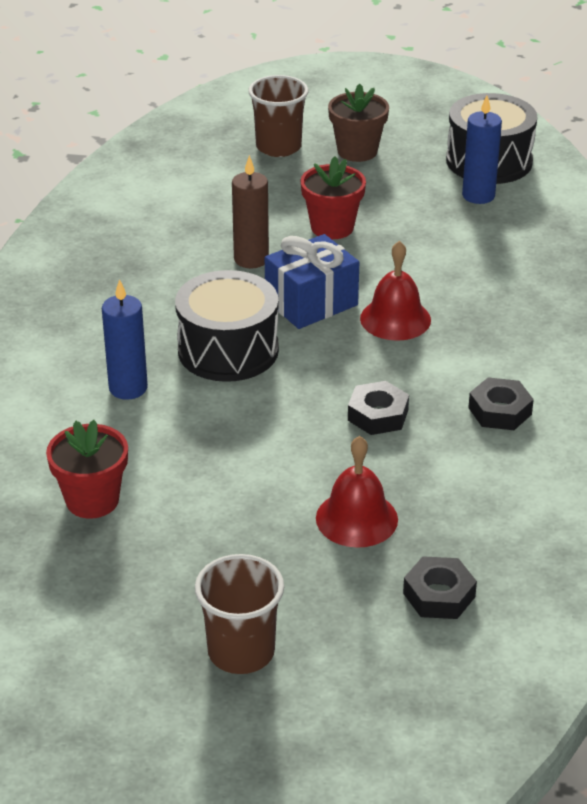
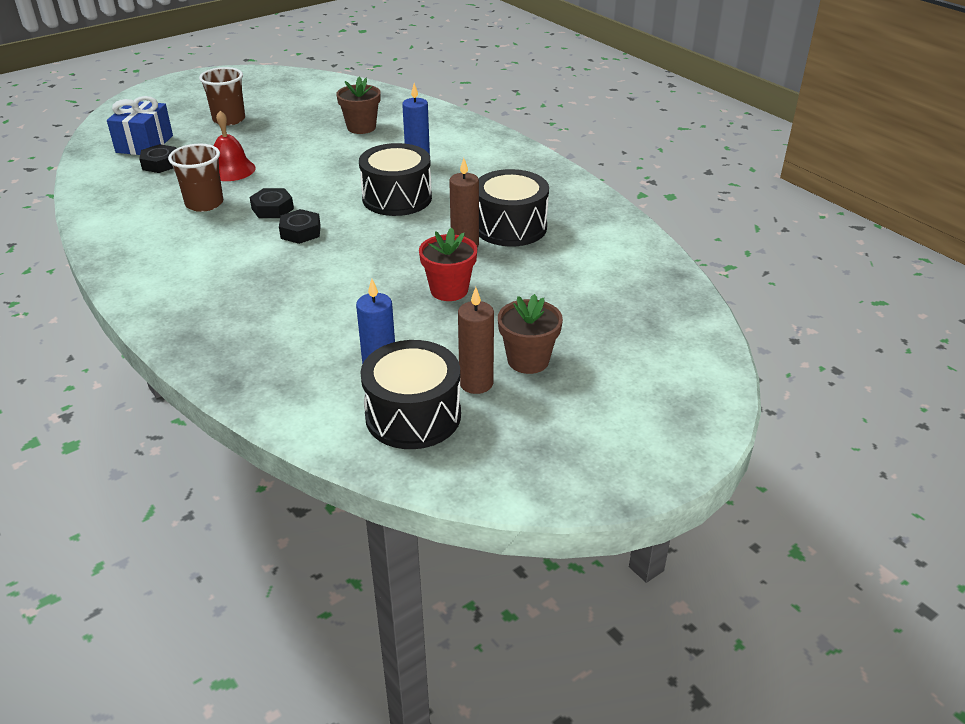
camera: 135 degrees right, 0 degrees up
(92, 500) = (361, 127): red flower pot -> brown flower pot
(180, 254) = (510, 227): none -> black drum
(278, 147) = (587, 329): brown cup -> brown cup (204, 203)
(311, 303) = (389, 240): blue gift -> blue gift (144, 144)
(395, 319) = (325, 256): red bell -> none
(417, 157) = (476, 383): none -> brown candle
(499, 411) = (203, 240): black nut -> black nut (300, 232)

